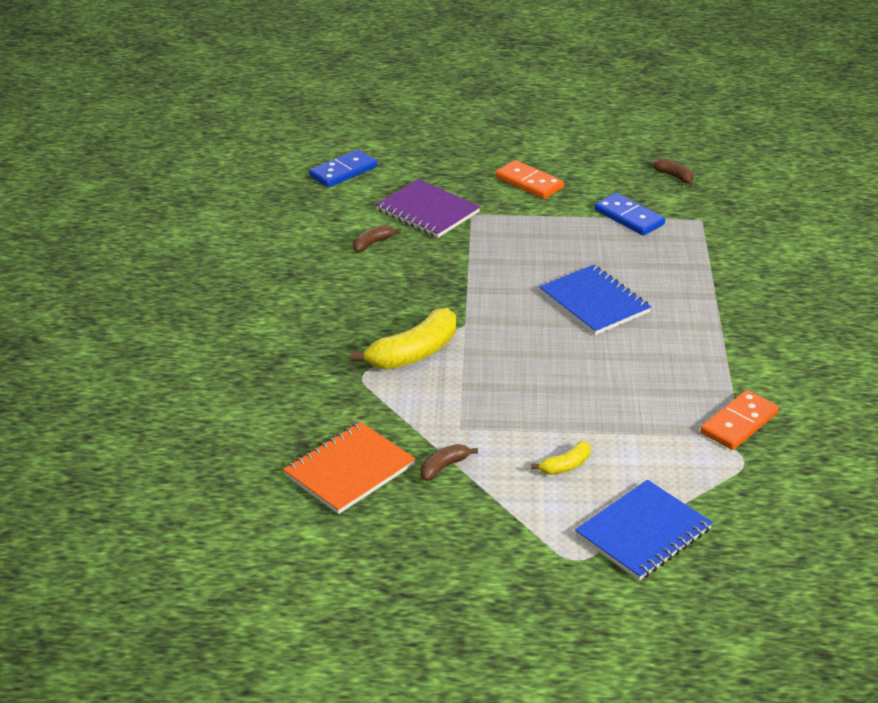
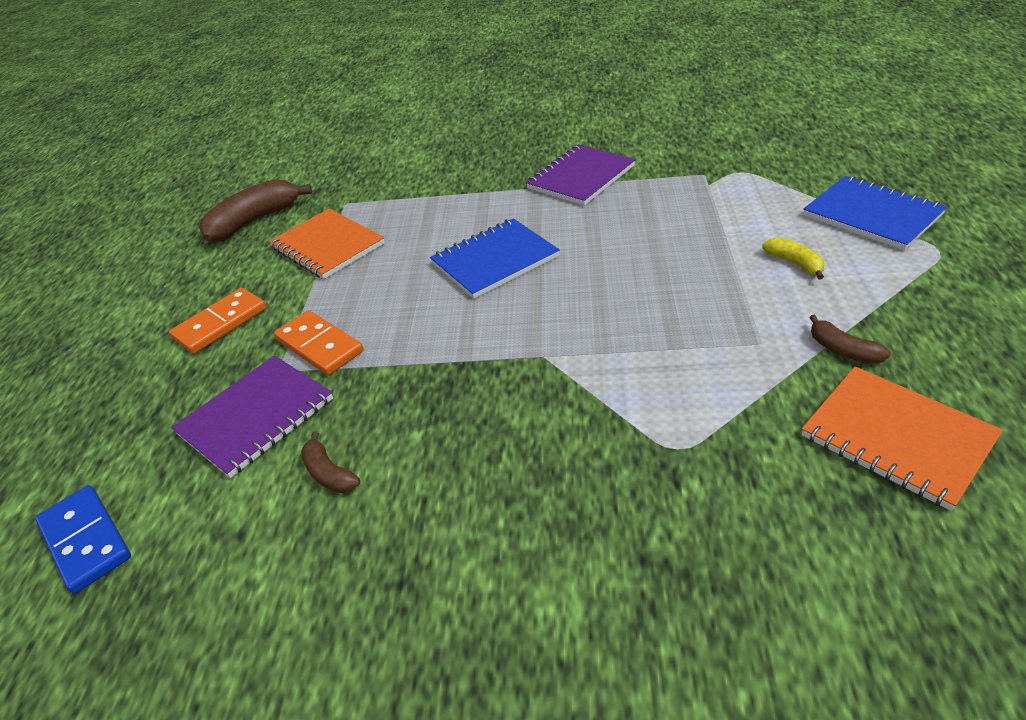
camera: 85 degrees left, 5 degrees up
(413, 353) = (614, 398): yellow banana -> none
(629, 217) = (327, 246): blue domino -> orange notebook
(674, 176) = (255, 221): brown banana -> brown banana, size x1.98
(738, 423) = (685, 175): orange domino -> orange domino (319, 346)
(739, 355) = (581, 177): none -> purple notebook

